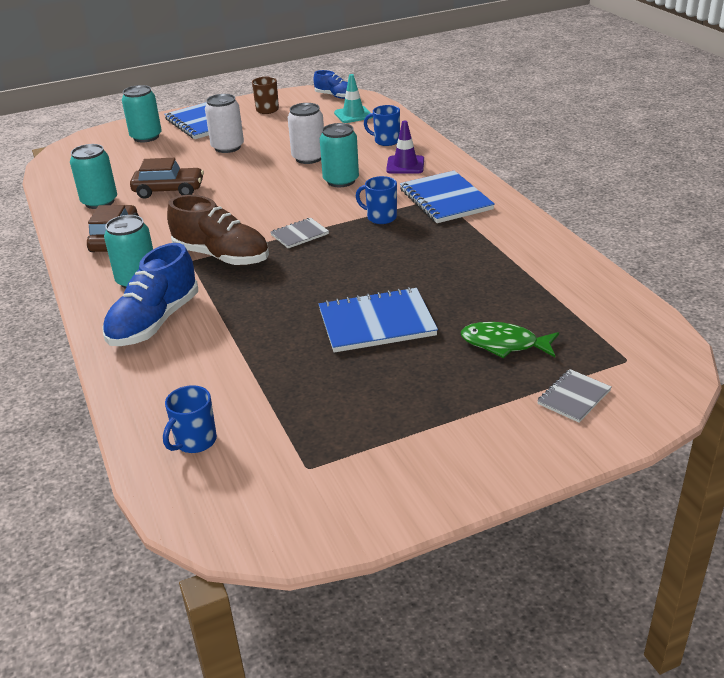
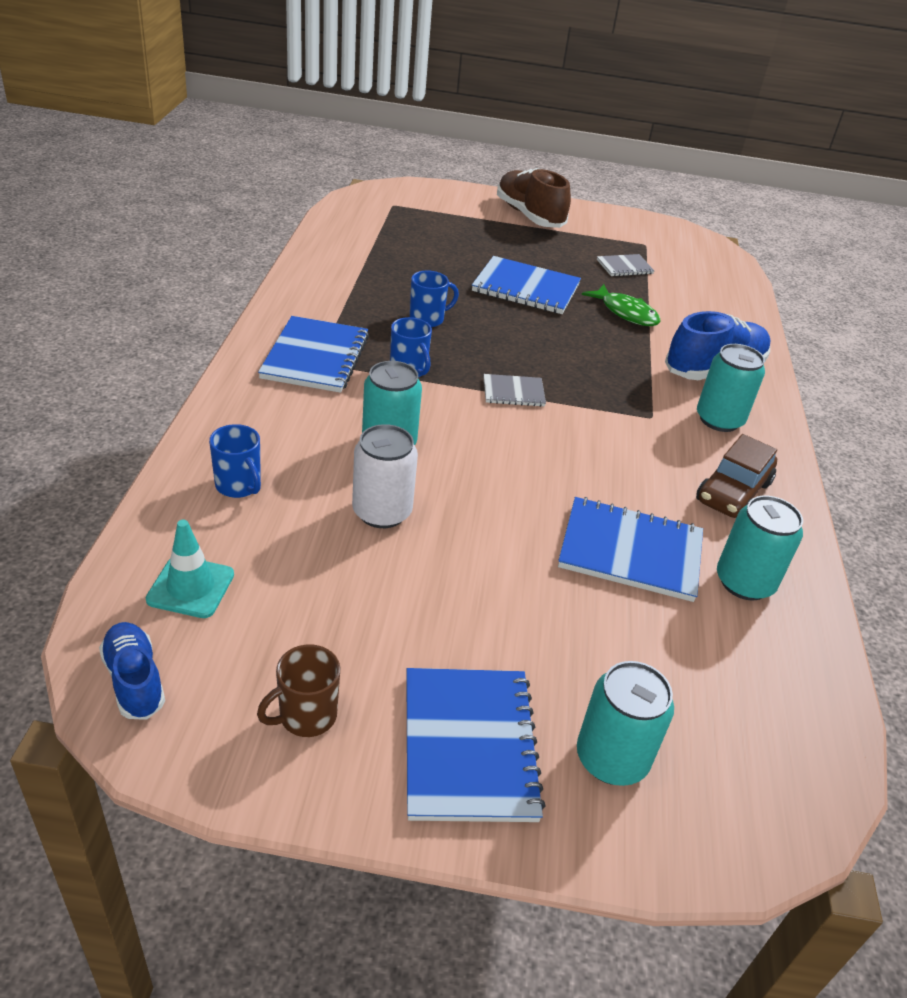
camera: 155 degrees left, 5 degrees up
(169, 190) = (630, 552): brown car -> blue notebook
(195, 441) = (710, 281): blue mug -> blue mug (427, 319)
(221, 256) = (615, 406): brown shoe -> brown shoe (529, 216)
(227, 147) = (479, 617): white can -> none
(405, 165) = (282, 426): purple traffic cone -> none
(504, 344) = (454, 240): green fish -> green fish (626, 313)
(574, 397) = (454, 206): grey notebook -> grey notebook (624, 267)

